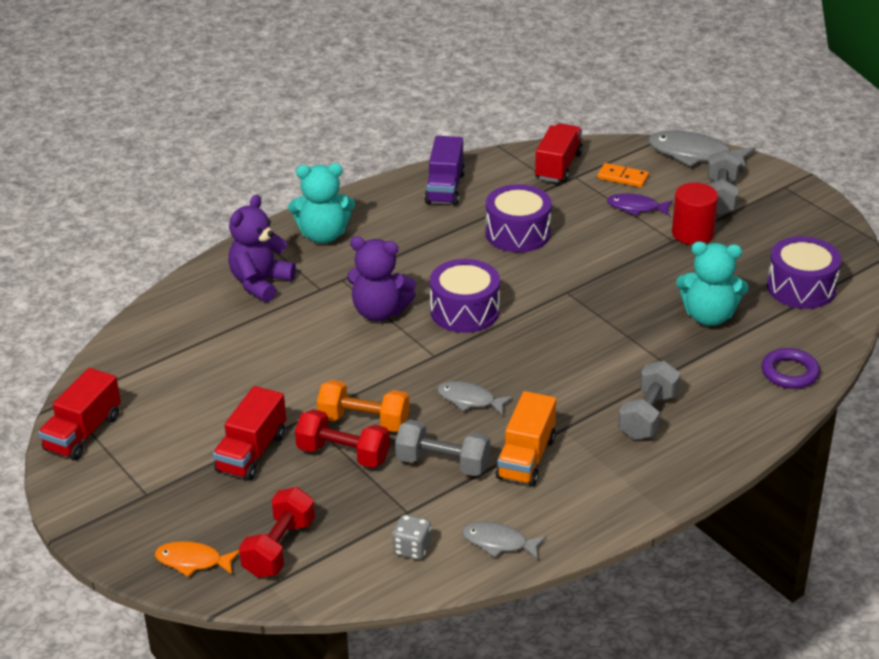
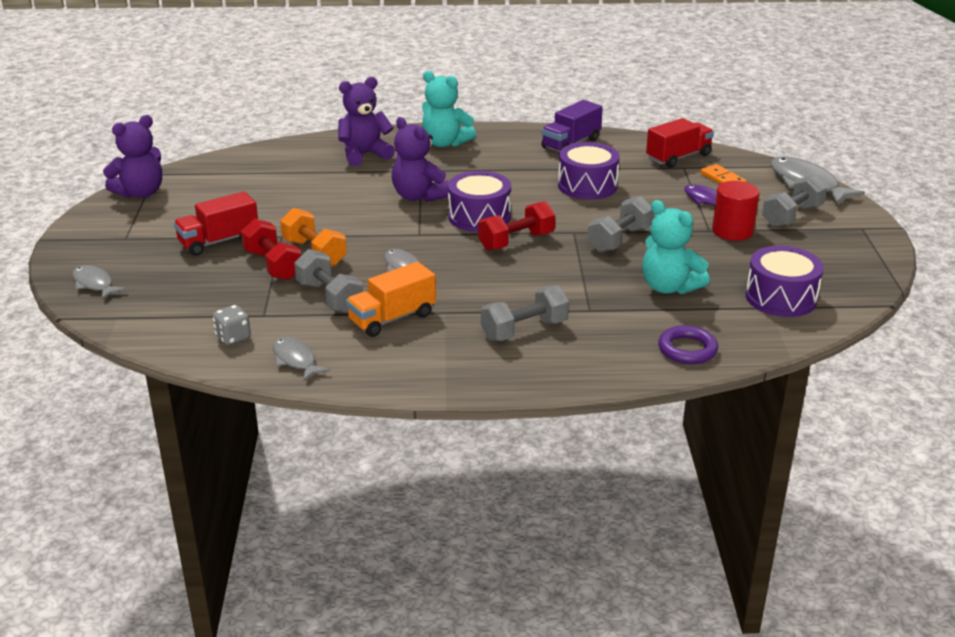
camera: 35 degrees right, 5 degrees down
(83, 433) = (140, 193): red truck -> purple teddy bear
(192, 561) = (94, 284): orange fish -> grey fish
(279, 548) = (154, 299): red dumbbell -> red dumbbell (516, 241)
(613, 283) = (619, 239): none -> grey dumbbell

